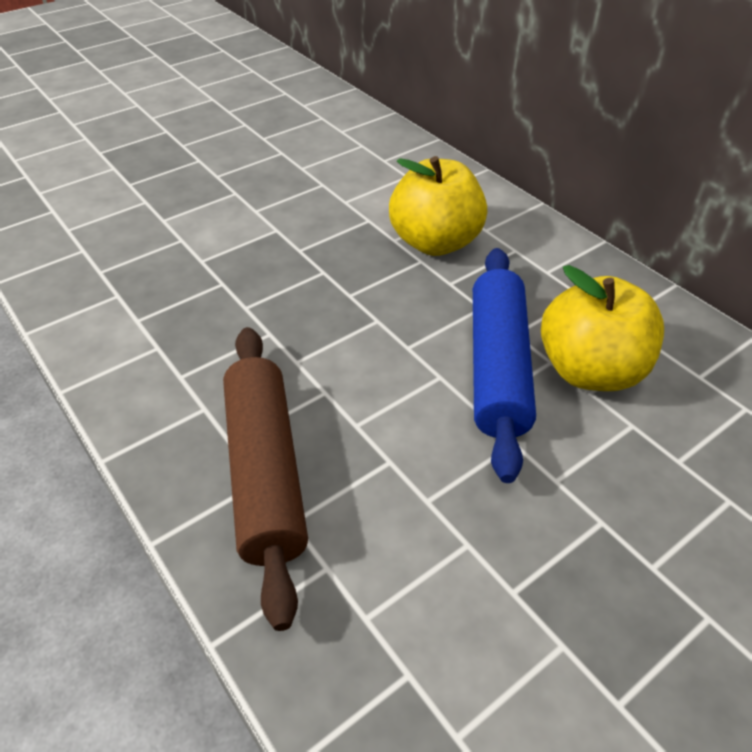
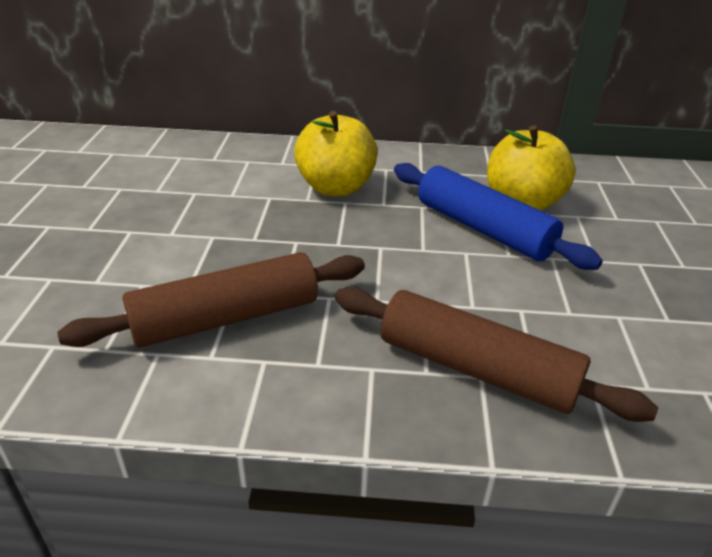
camera: 50 degrees left, 10 degrees down
(185, 299) = (226, 318): none -> brown rolling pin

